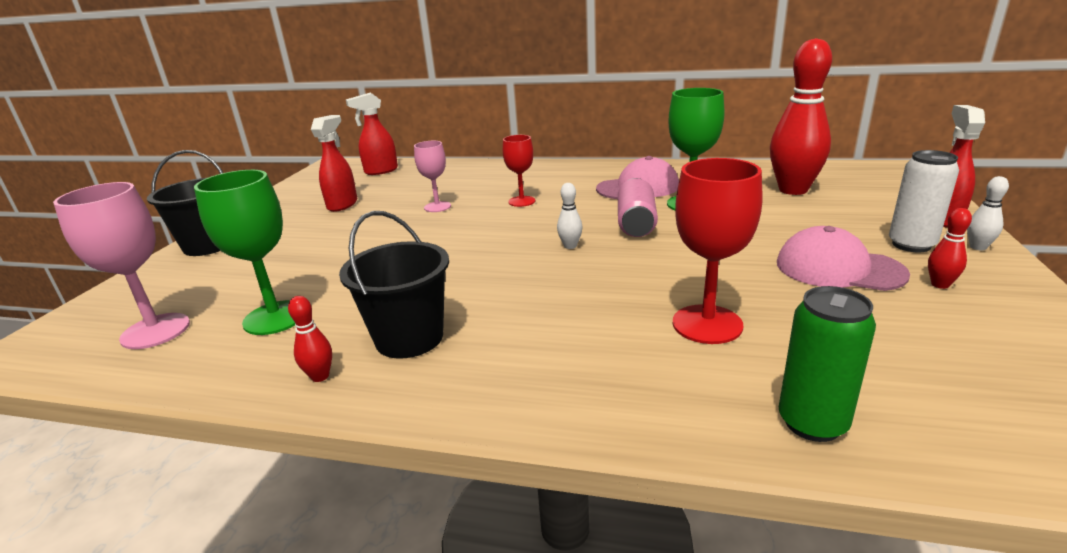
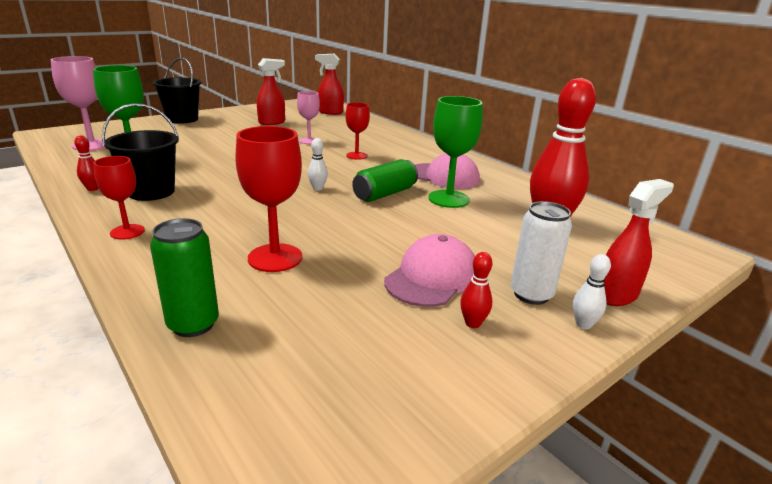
camera: 35 degrees right, 0 degrees up
(507, 392) = (127, 232): none -> red goblet
(636, 223) = (385, 194): pink can -> green can
(838, 268) = (432, 277): pink cap -> pink cap turned 60 degrees clockwise

